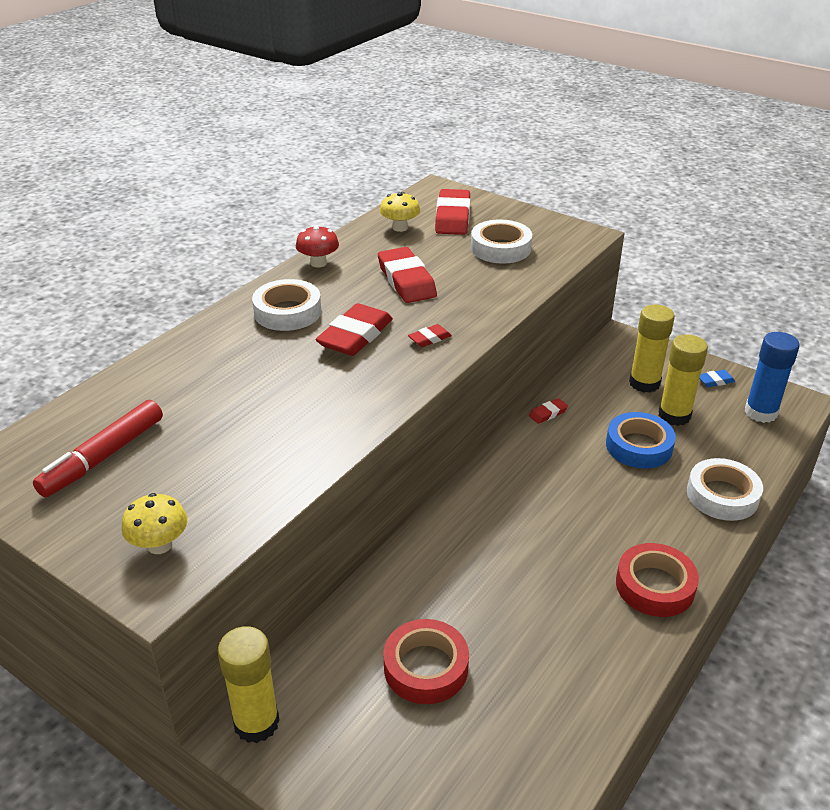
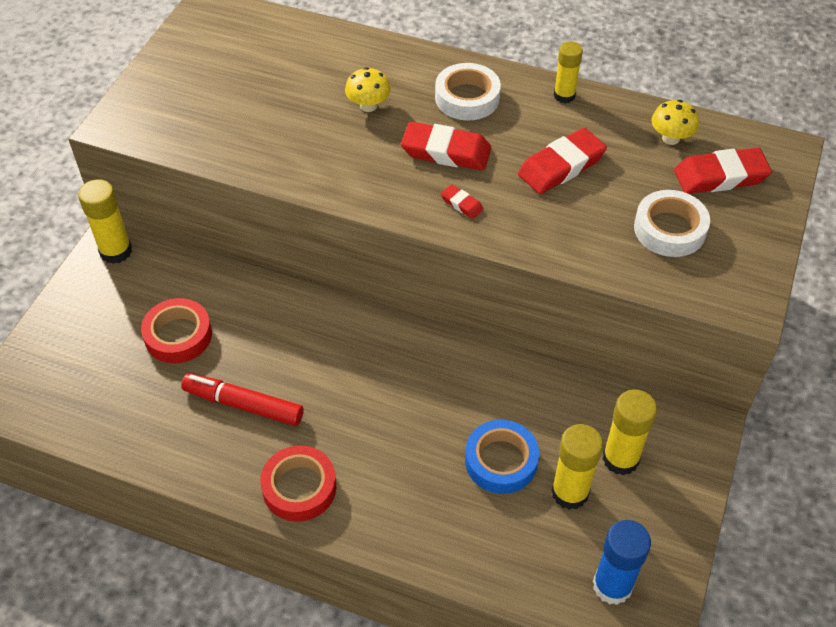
camera: 75 degrees right, 15 degrees up
(103, 457) = (237, 56): red marker -> red marker (243, 405)
(159, 545) = (153, 114): yellow mushroom -> yellow mushroom (368, 106)
(318, 263) = (564, 95): red mushroom -> yellow glue stick
(548, 413) = (526, 373): red eraser -> none
(715, 381) = (658, 534): blue eraser -> none
(722, 495) = (445, 544): white tape -> none

